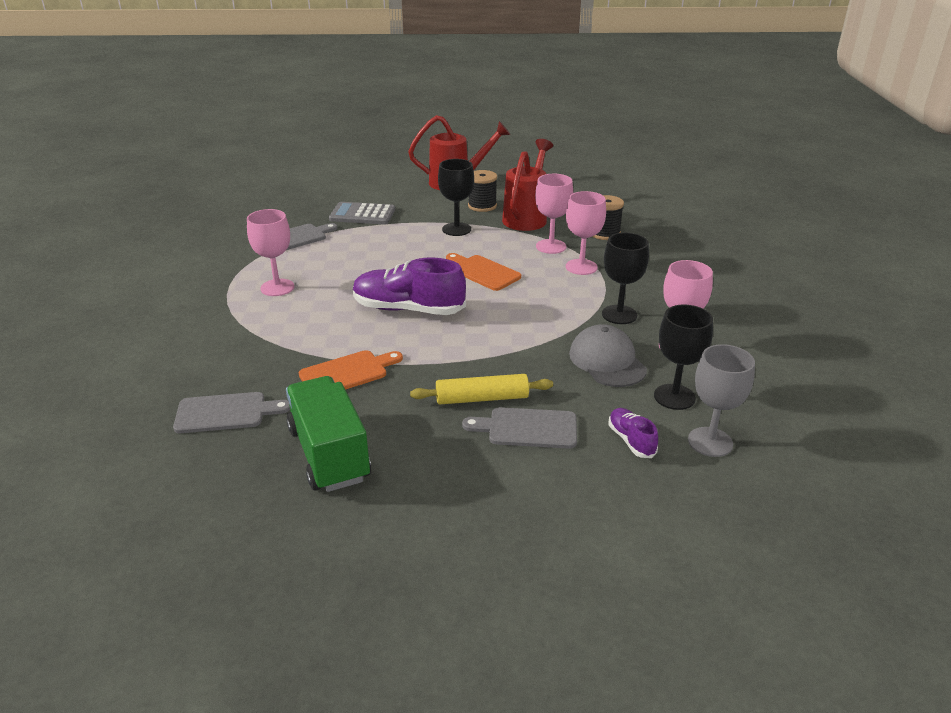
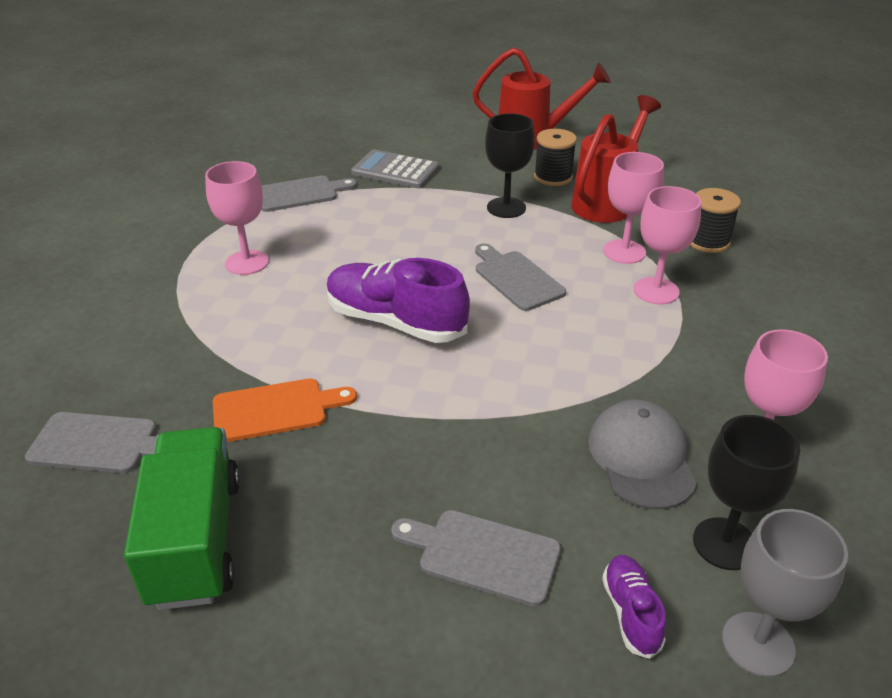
camera: 15 degrees right, 5 degrees up
(482, 398) = (437, 488): yellow rolling pin -> none
(483, 272) = (516, 278): orange cutting board -> grey cutting board
(619, 315) = (685, 379): black goblet -> none

